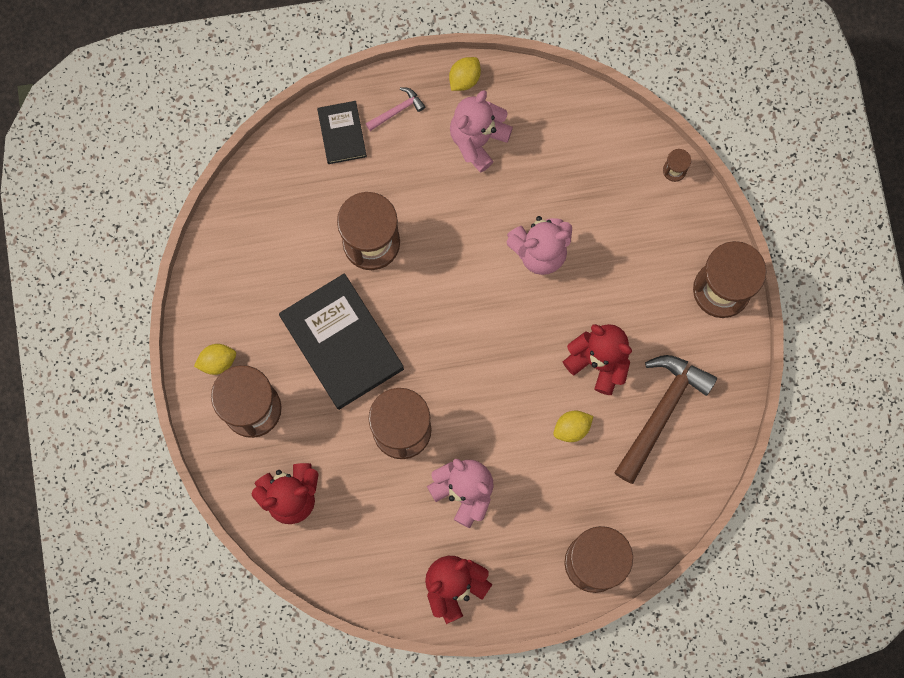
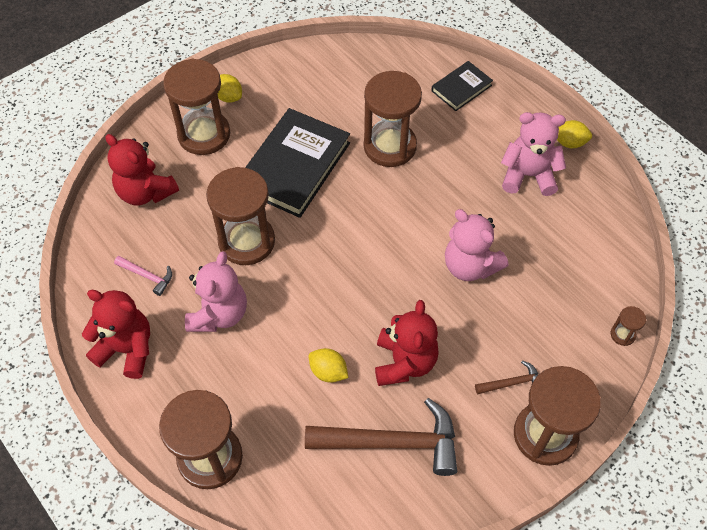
camera: 60 degrees right, 20 degrees down
(397, 110) = (507, 113): pink hammer -> pink hammer (147, 276)
(665, 286) = (512, 383): none -> brown hammer

